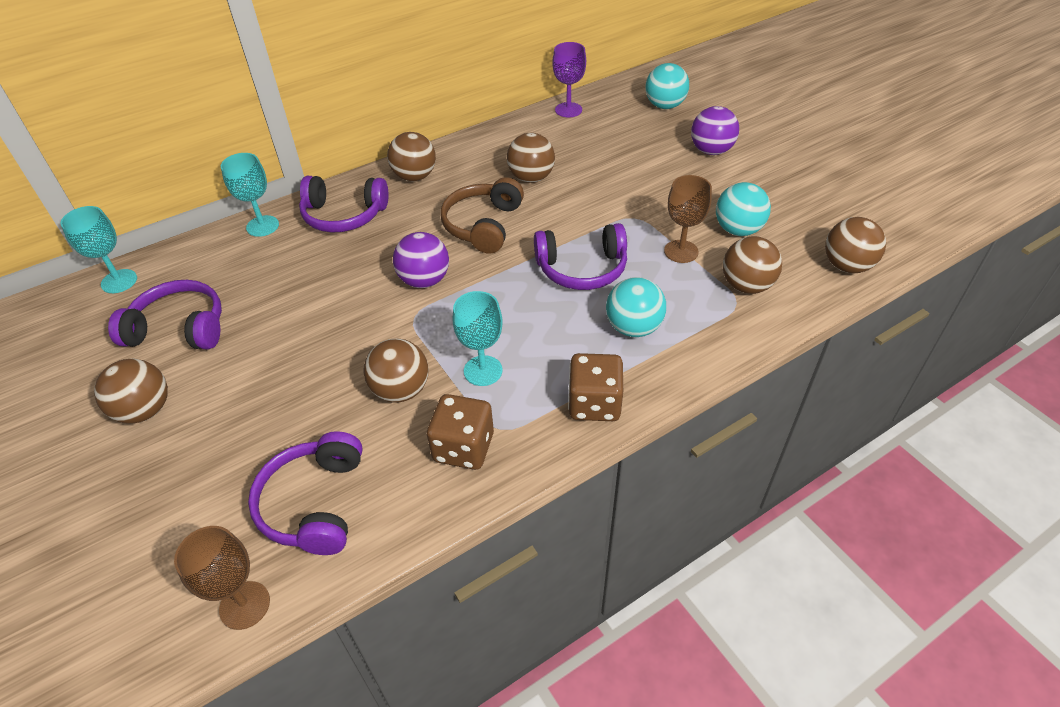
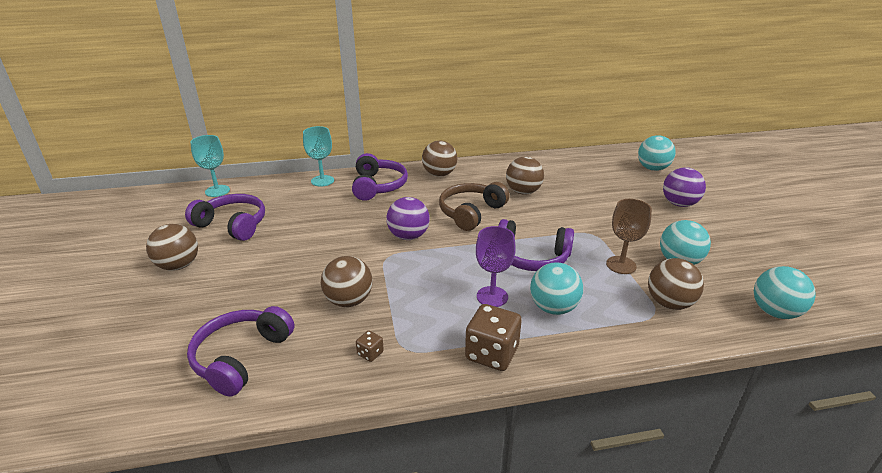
camera: 20 degrees right, 15 degrees down
(244, 605) = (148, 410): brown goblet -> none
(344, 215) = (378, 186): purple headphones -> purple headphones turned 120 degrees counterclockwise
(463, 447) = (370, 353): brown dice -> brown dice, size x0.46
(483, 371) = (416, 305): turquoise goblet -> none
(568, 110) = (574, 157): purple goblet -> purple goblet (492, 296)
(847, 266) = (775, 312): brown ball -> turquoise ball

